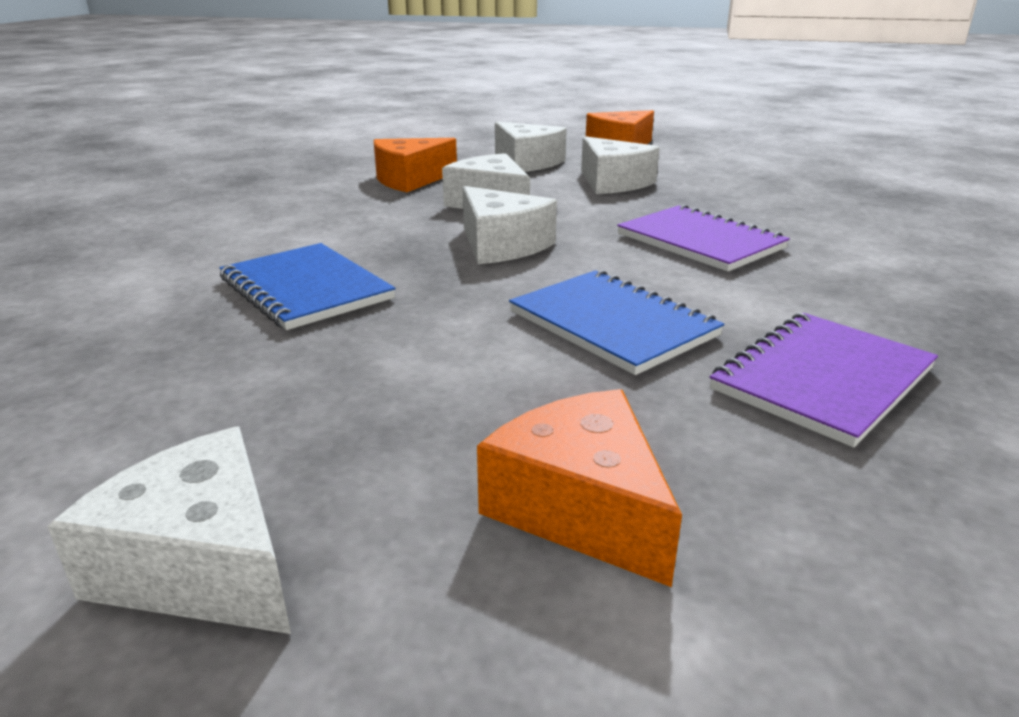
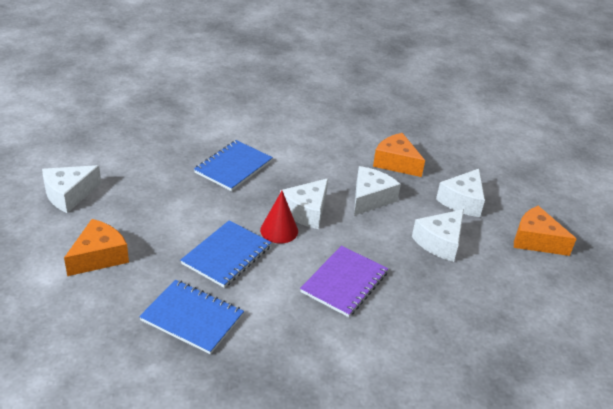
camera: 70 degrees right, 10 degrees up
(202, 565) = (69, 195): white cheese -> white cheese turned 150 degrees counterclockwise
(547, 271) = (279, 230): none -> red cone
(822, 379) = (192, 318): purple notebook -> blue notebook

